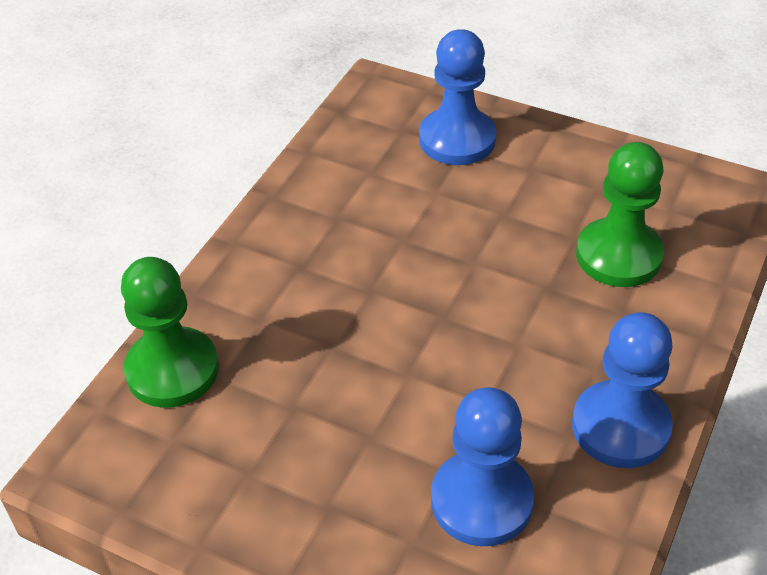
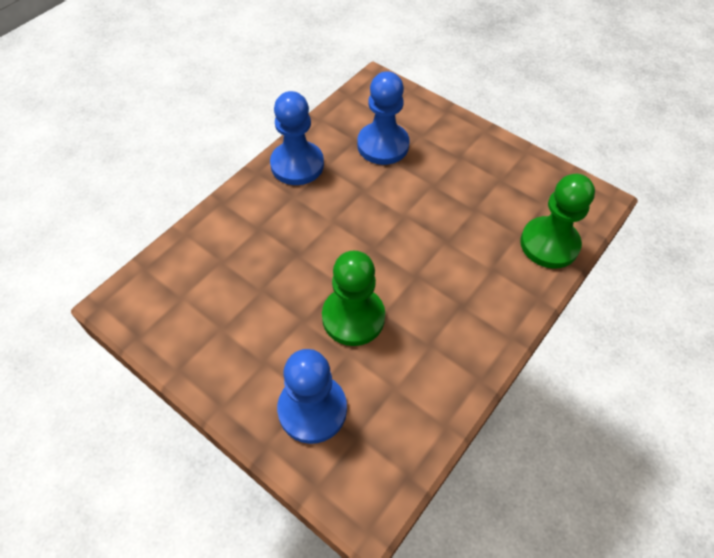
camera: 170 degrees left, 10 degrees up
(618, 255) = (240, 267): green pawn -> green pawn (353, 317)

